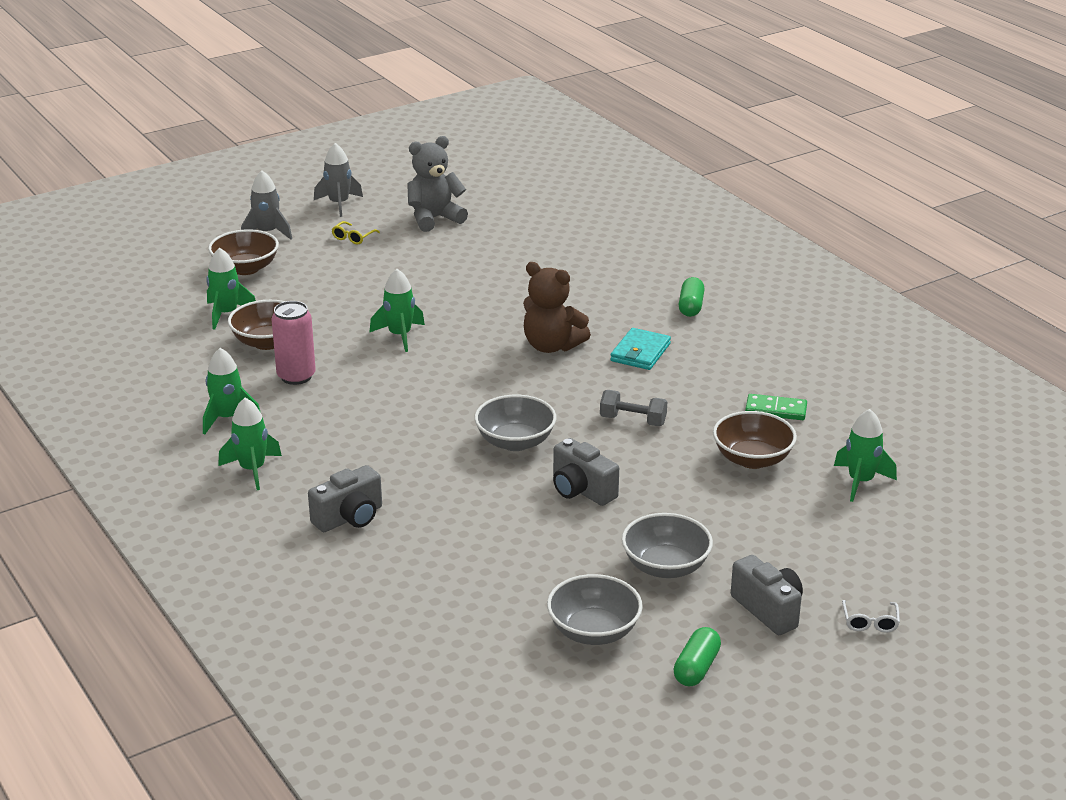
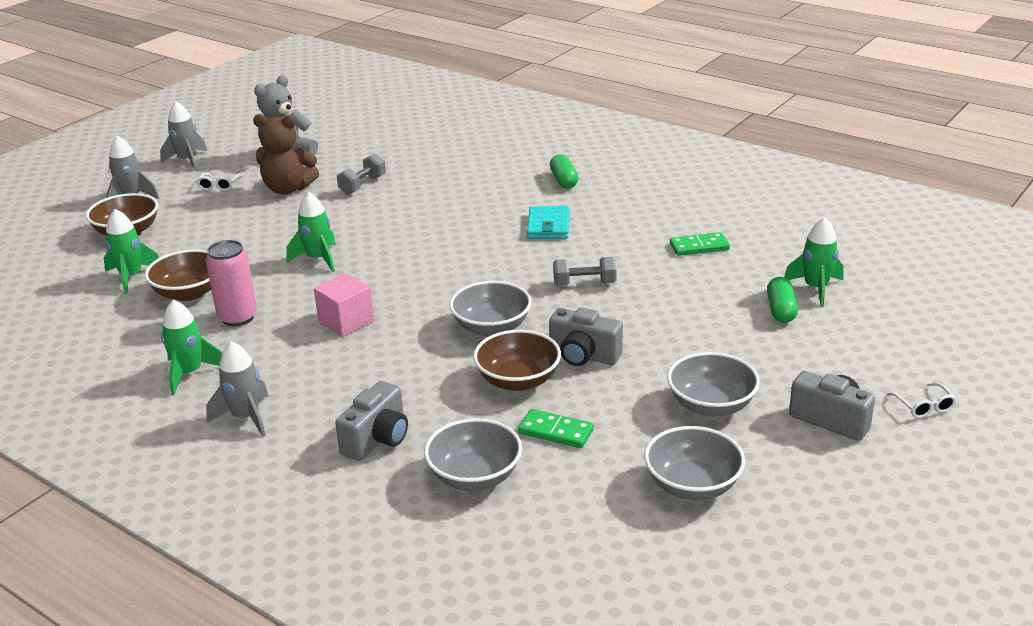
camera: 20 degrees left, 0 degrees up
(252, 470) = (246, 417): green rocket -> grey rocket
(353, 238) = (219, 186): yellow glasses -> white glasses
(388, 403) = (346, 321): none -> pink cube
(411, 572) = (475, 476): none -> grey bowl
(488, 267) = (363, 185): none -> grey dumbbell
(507, 552) = (556, 431): none -> green domino
(552, 346) = (466, 237): brown teddy bear -> brown teddy bear (288, 189)
(696, 668) = (812, 493): green capsule -> green capsule (781, 310)
(752, 459) = (712, 291): brown bowl -> brown bowl (518, 380)

